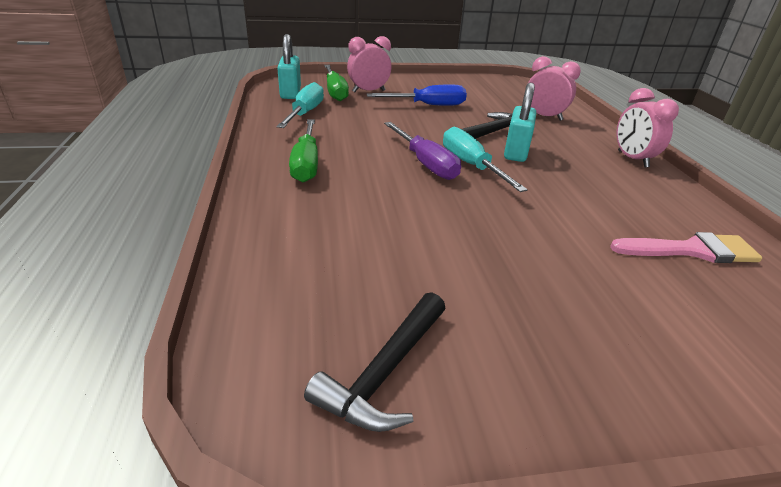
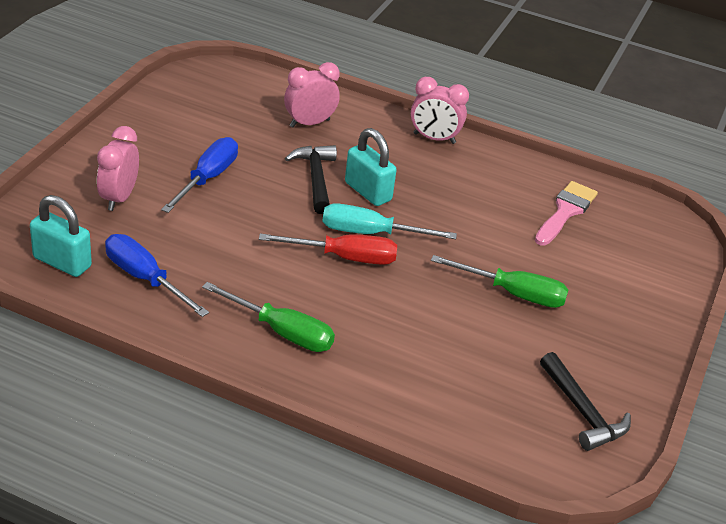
camera: 60 degrees left, 5 degrees up
(305, 113) = (145, 278): turquoise screwdriver -> blue screwdriver
(335, 92) = (94, 225): green screwdriver -> green screwdriver (513, 293)
(425, 163) = (344, 257): purple screwdriver -> red screwdriver

